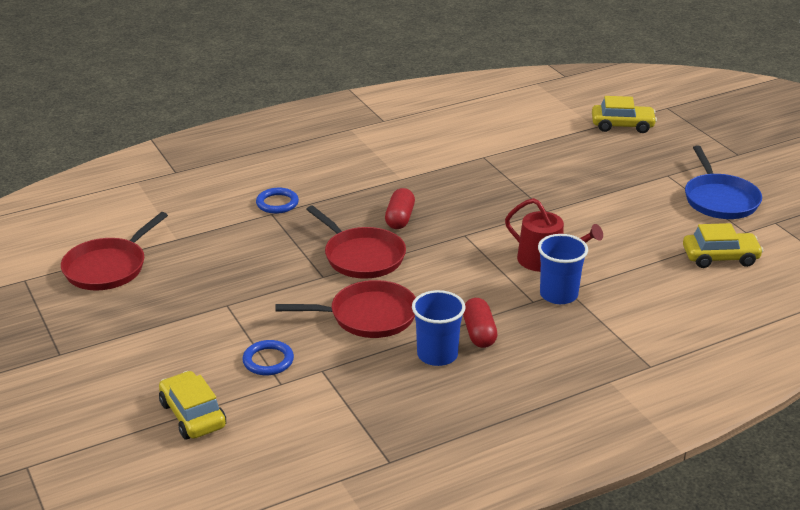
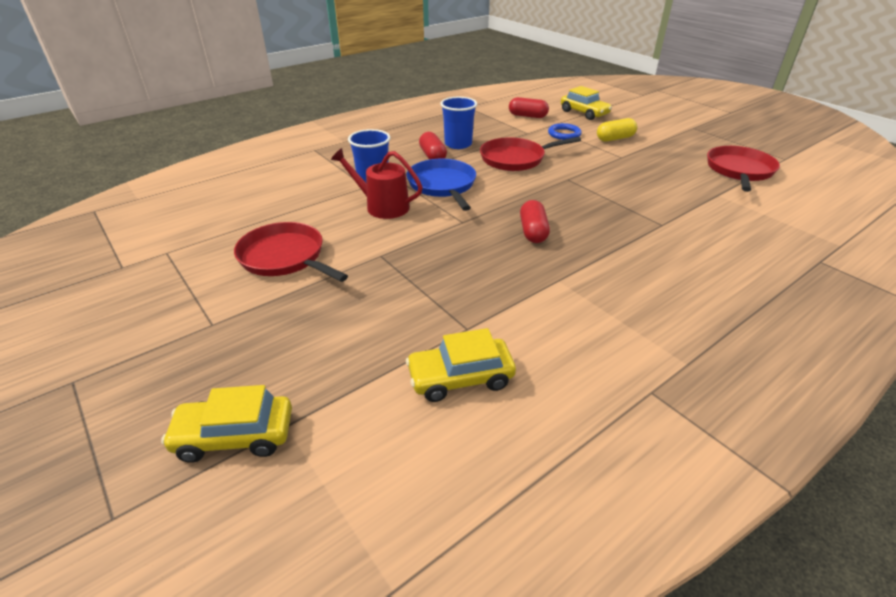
camera: 170 degrees right, 5 degrees up
(202, 342) = (615, 138): none -> yellow capsule
(277, 203) = (667, 235): blue ring -> none
(296, 417) = (527, 116): none -> red capsule
(362, 256) = (546, 195): red pan -> red pan (285, 257)
(720, 200) = (165, 291): blue pan -> blue pan (442, 185)
(720, 257) = (214, 224): yellow car -> yellow car (460, 378)

